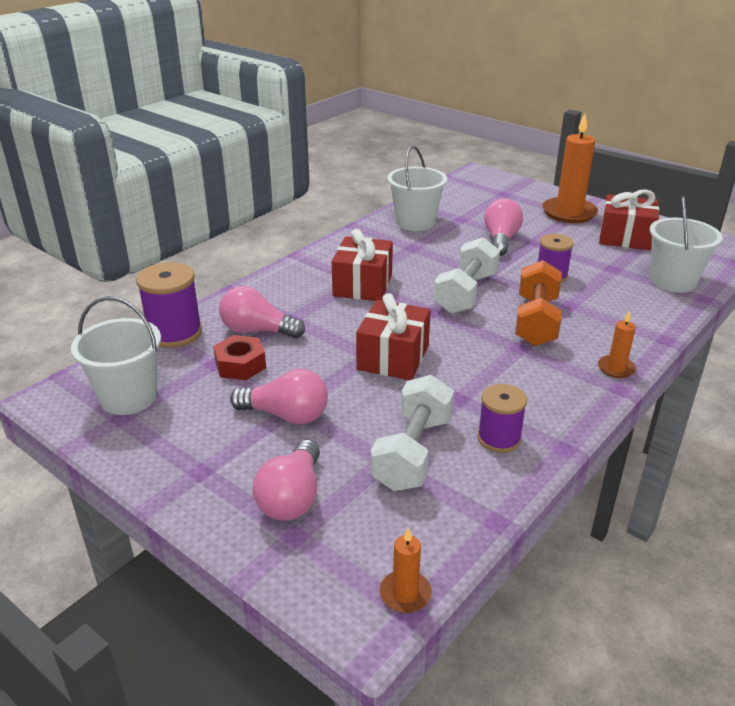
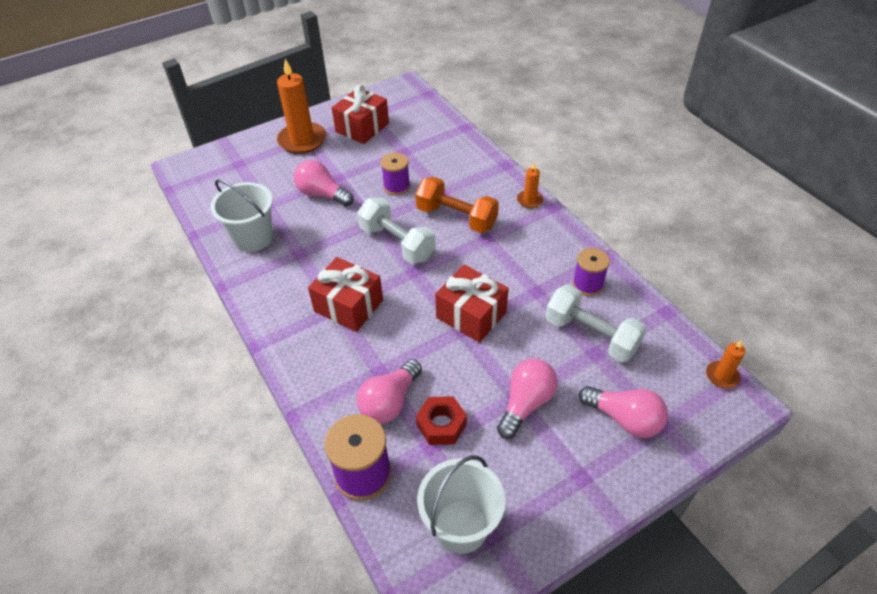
camera: 70 degrees left, 15 degrees up
(673, 281) = (436, 131): white bucket -> none

